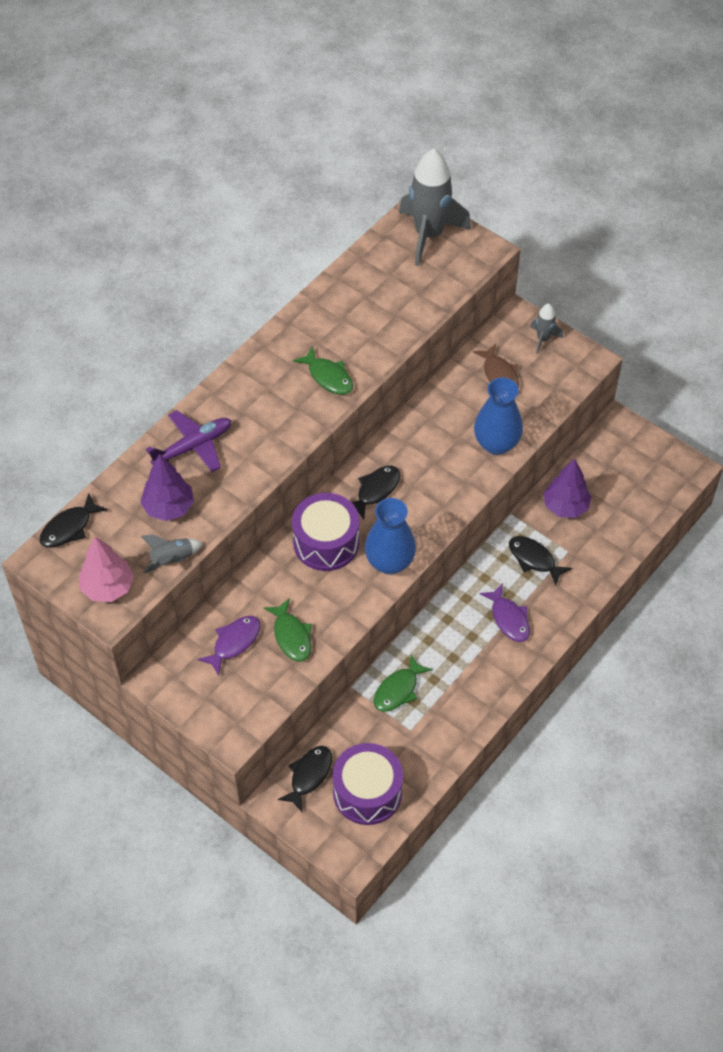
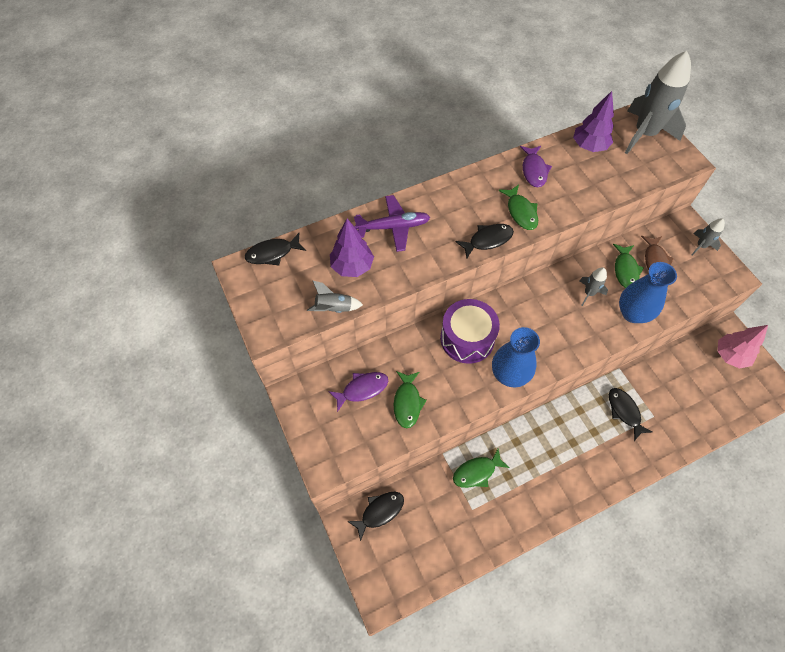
camera: 25 degrees right, 5 degrees up
(108, 587) = (275, 311): pink tree -> pink tree (730, 355)
(367, 792) = (417, 547): purple drum -> none
(376, 490) = (522, 313): black fish -> black fish (487, 240)
(440, 440) = (589, 293): none -> grey rocket
(470, 398) = (625, 270): none -> green fish
(509, 618) = (586, 451): purple fish -> purple fish (534, 170)
(565, 506) = (665, 379): purple tree -> purple tree (589, 146)

